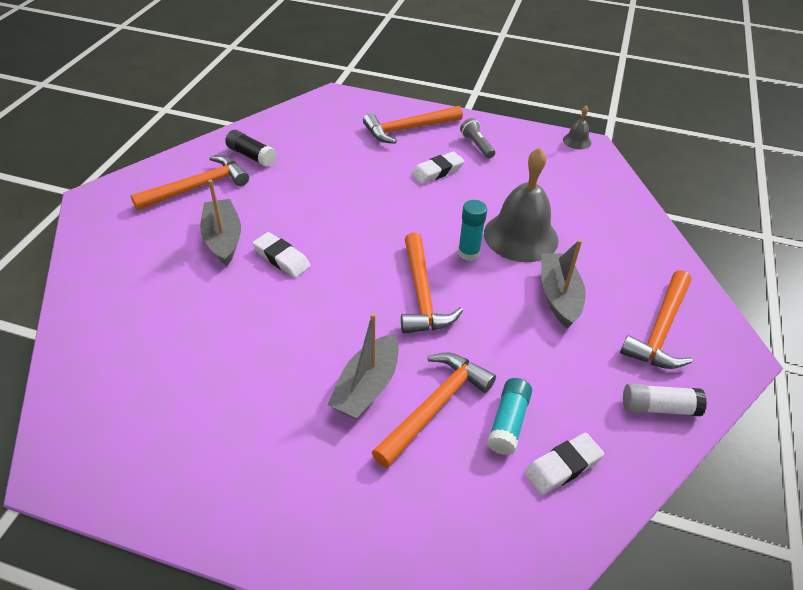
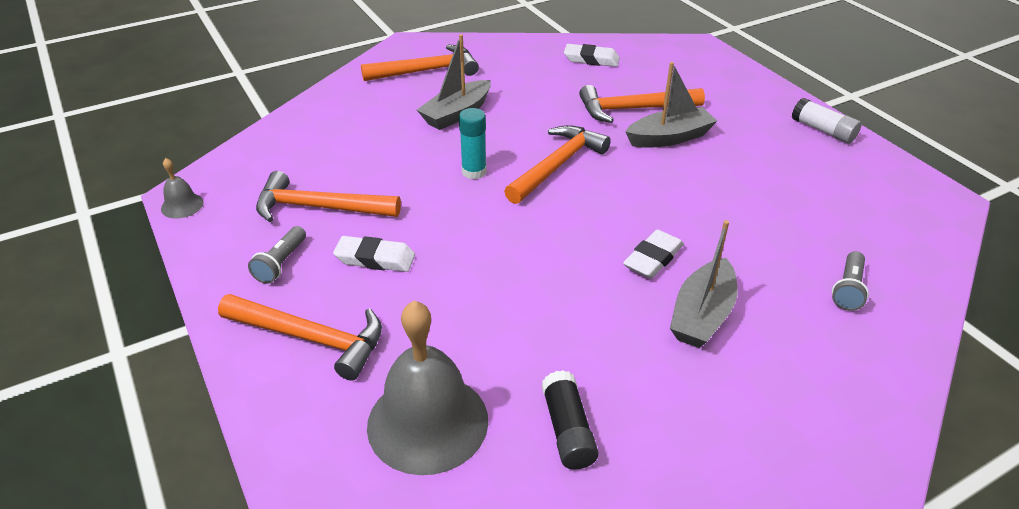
camera: 135 degrees left, 5 degrees down
(131, 309) = (848, 289): none -> grey flashlight
(198, 187) = (687, 415): orange hammer -> orange hammer (319, 207)
(282, 258) = (653, 258): white eraser -> white eraser turned 45 degrees clockwise
(508, 423) = (596, 84): turquoise glue stick -> none
(521, 236) = (410, 160): grey bell -> grey bell (427, 422)
(659, 407) = (498, 51): white glue stick -> white glue stick (823, 130)

